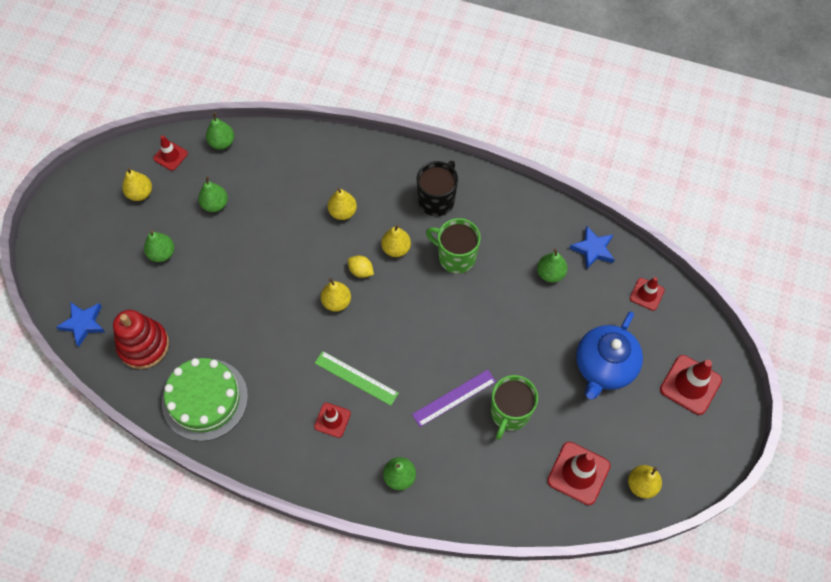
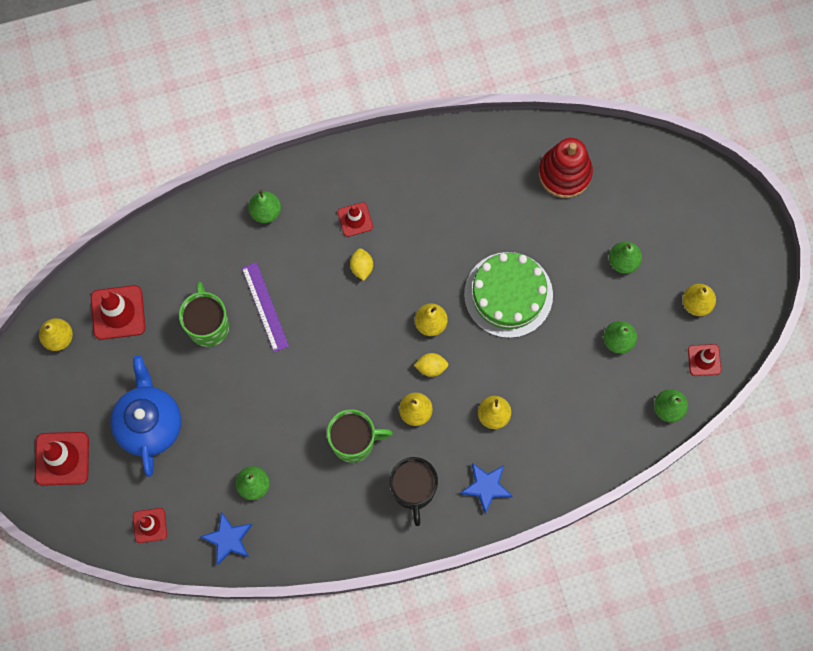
camera: 145 degrees right, 10 degrees up
(83, 324) = (632, 156): blue star -> blue star (486, 487)
(205, 399) = (474, 165): green cake -> green cake (508, 295)
(356, 378) = (361, 267): green ruler -> yellow lemon
(454, 397) = (265, 307): purple ruler -> purple ruler turned 45 degrees counterclockwise

